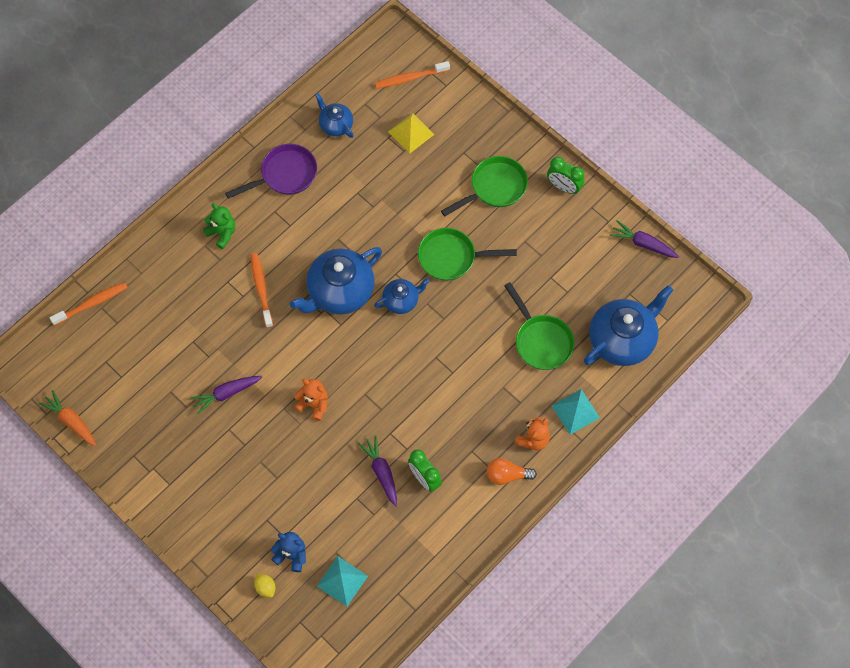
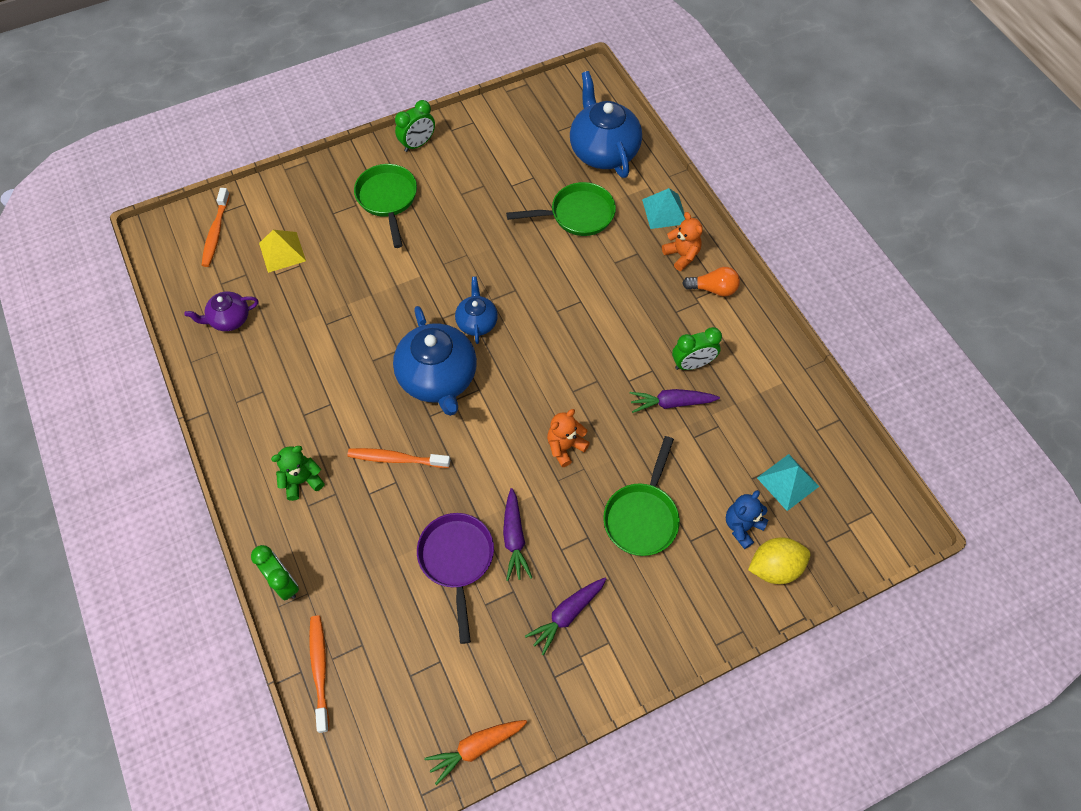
camera: 70 degrees left, 5 degrees down
(144, 255) = (284, 582): none -> green clock
(265, 587) = (774, 567): yellow lemon -> yellow lemon, size x1.82
(284, 175) = (263, 390): purple pan -> purple pan (457, 560)
(335, 125) = (229, 319): blue teapot -> purple teapot
(451, 257) = (448, 261): green pan -> green pan (642, 516)
(507, 475) = (713, 289): orange light bulb -> orange light bulb turned 105 degrees counterclockwise
(643, 244) = (510, 104): purple carrot -> purple carrot (567, 615)

